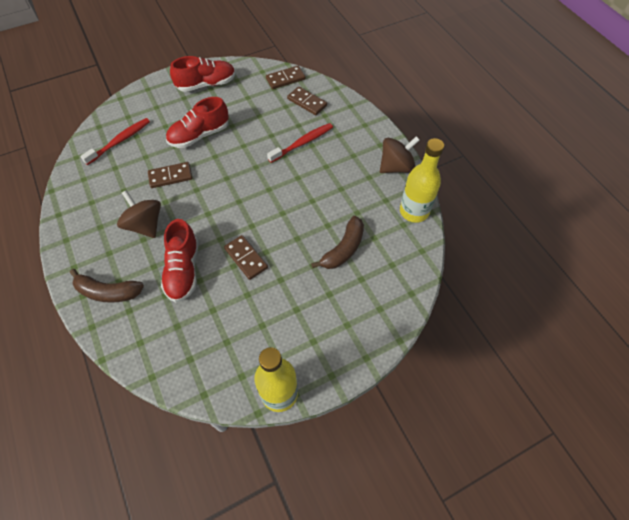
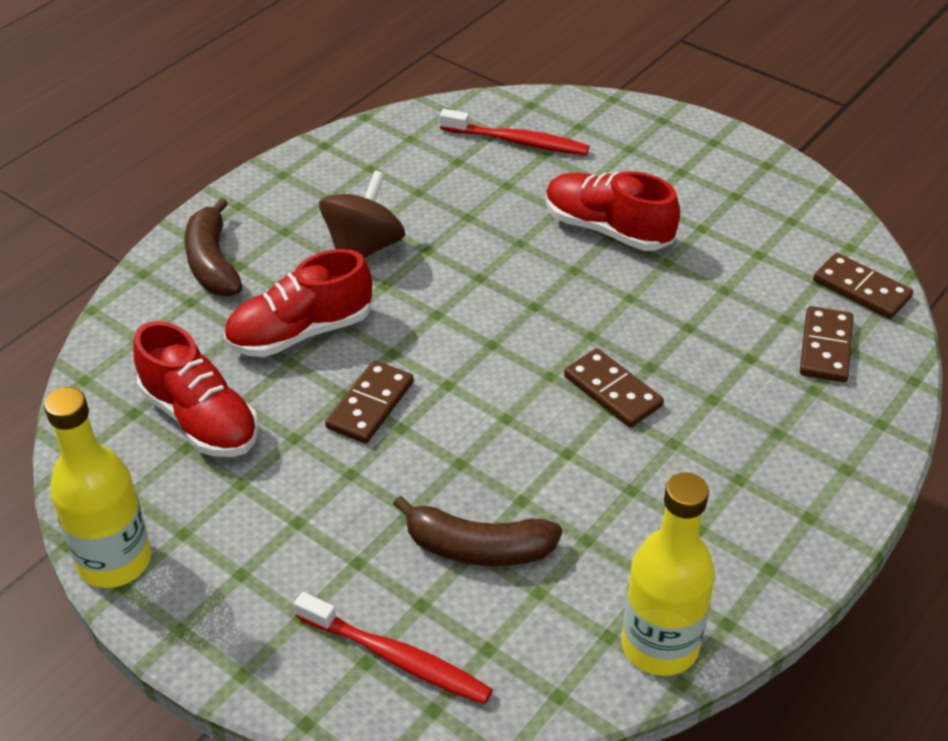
camera: 65 degrees right, 15 degrees down
(170, 176) = (486, 233): brown domino -> brown domino (613, 391)
(206, 84) = (741, 186): red shoe -> red shoe (200, 418)
(302, 143) = (706, 382): red toothbrush -> red toothbrush (397, 658)
(396, 167) = (765, 569): brown spinning top -> none

